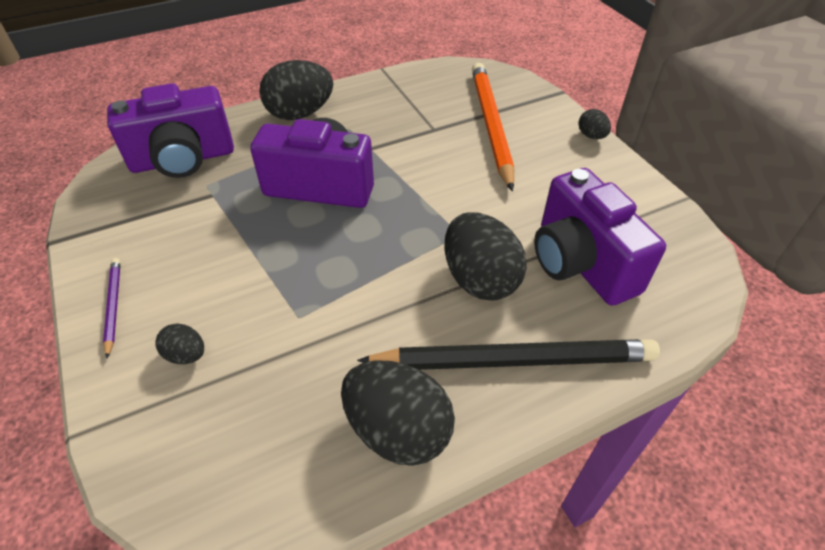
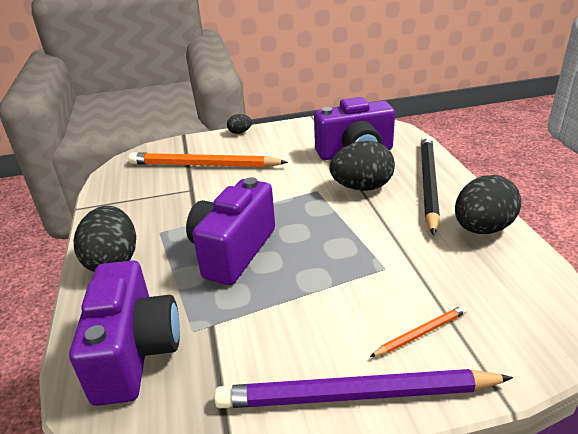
camera: 75 degrees left, 15 degrees down
(113, 306) = (357, 395): purple pencil -> purple pencil, size x2.18
(186, 355) = (421, 333): black egg -> orange pencil

